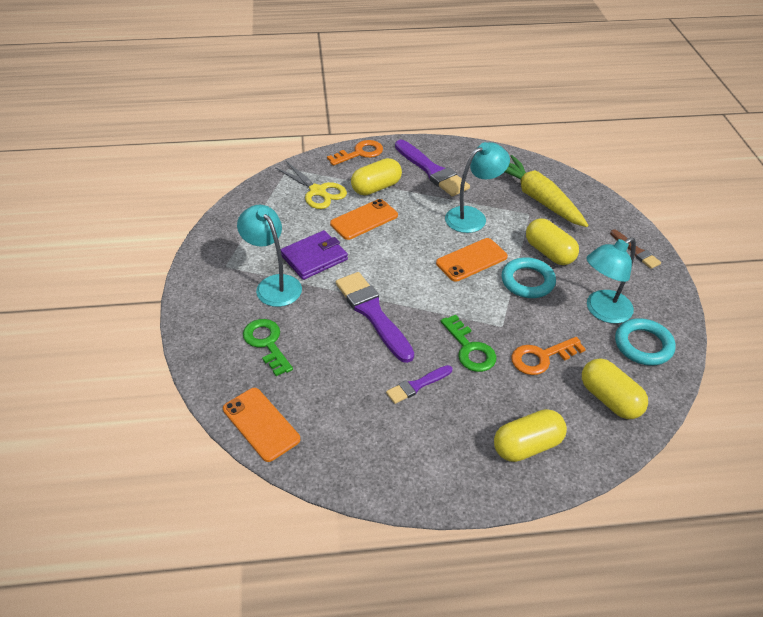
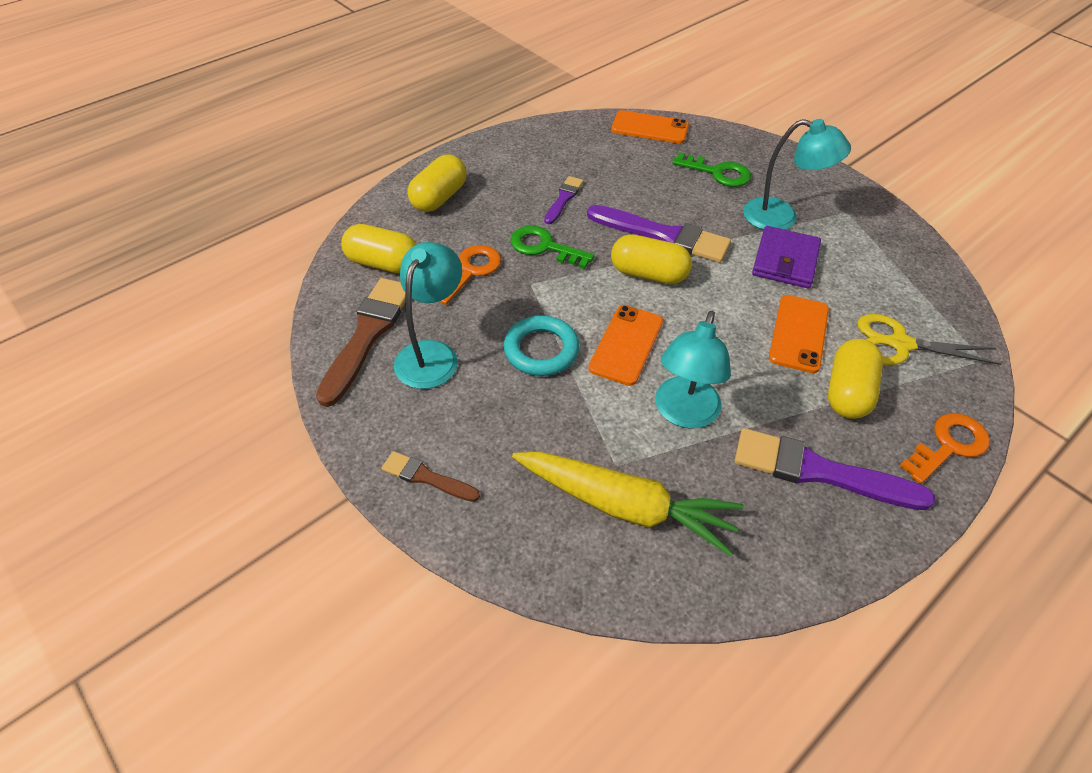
camera: 145 degrees right, 5 degrees up
(360, 153) = (948, 445): orange key -> orange key turned 150 degrees counterclockwise
(549, 252) = (543, 407): yellow capsule -> yellow capsule (648, 274)
(643, 345) = (367, 335): turquoise ring -> brown brush

